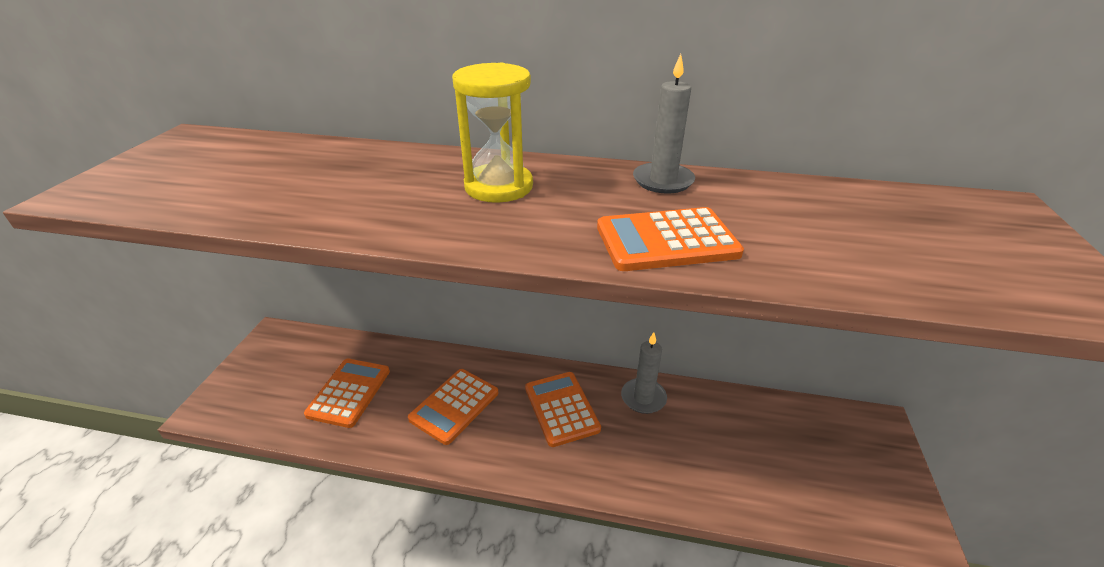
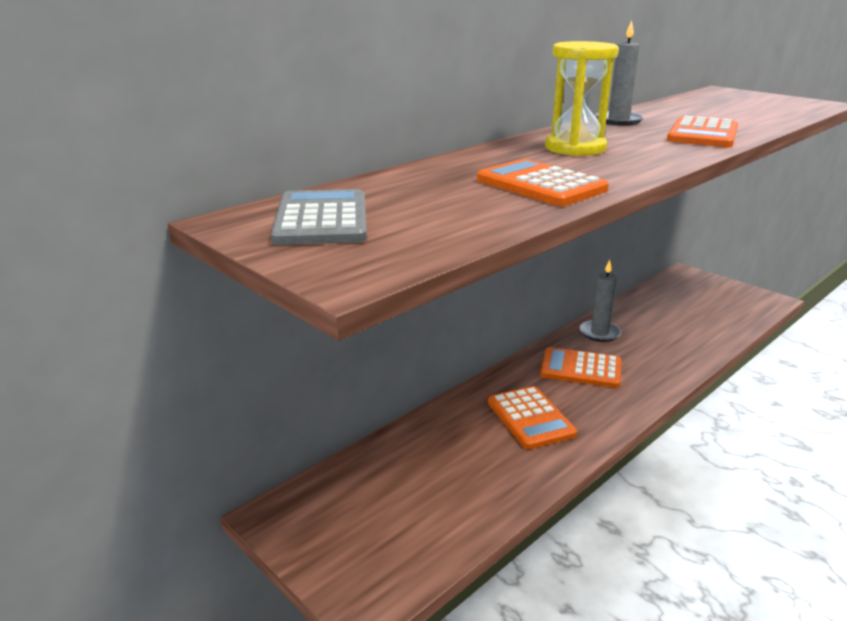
camera: 55 degrees left, 10 degrees down
(198, 155) = (321, 219): none -> grey calculator
(349, 392) = (450, 476): orange calculator -> orange calculator (540, 185)

